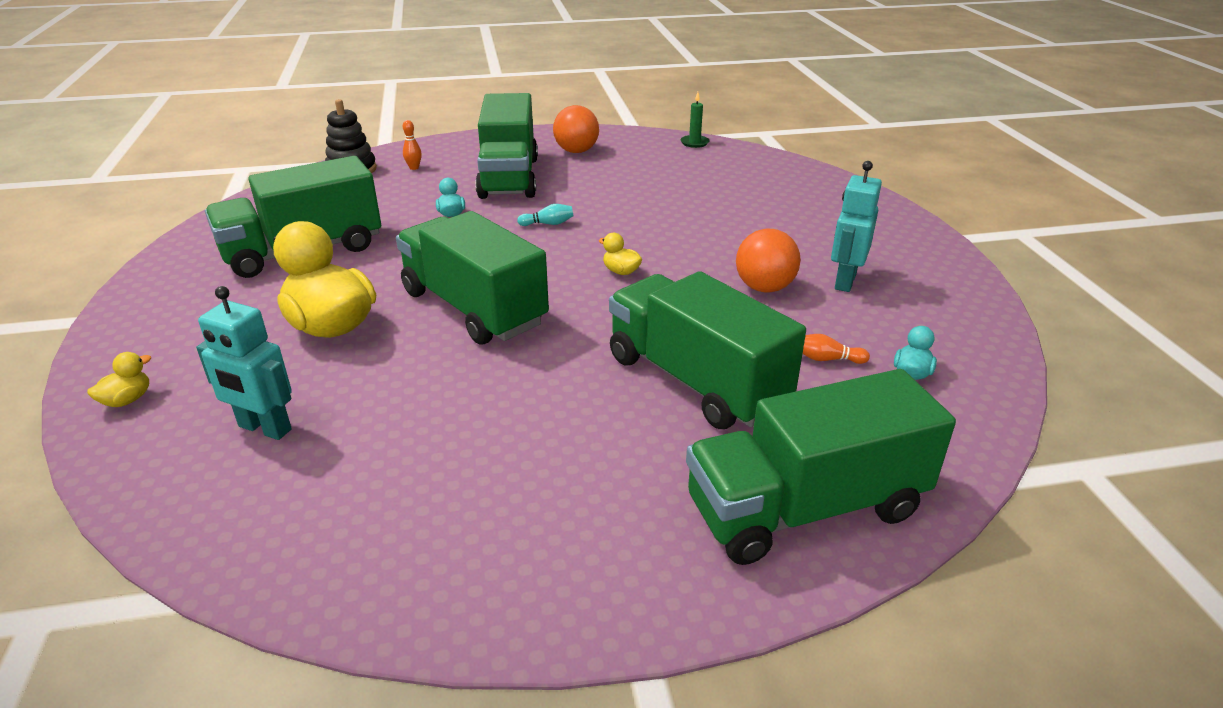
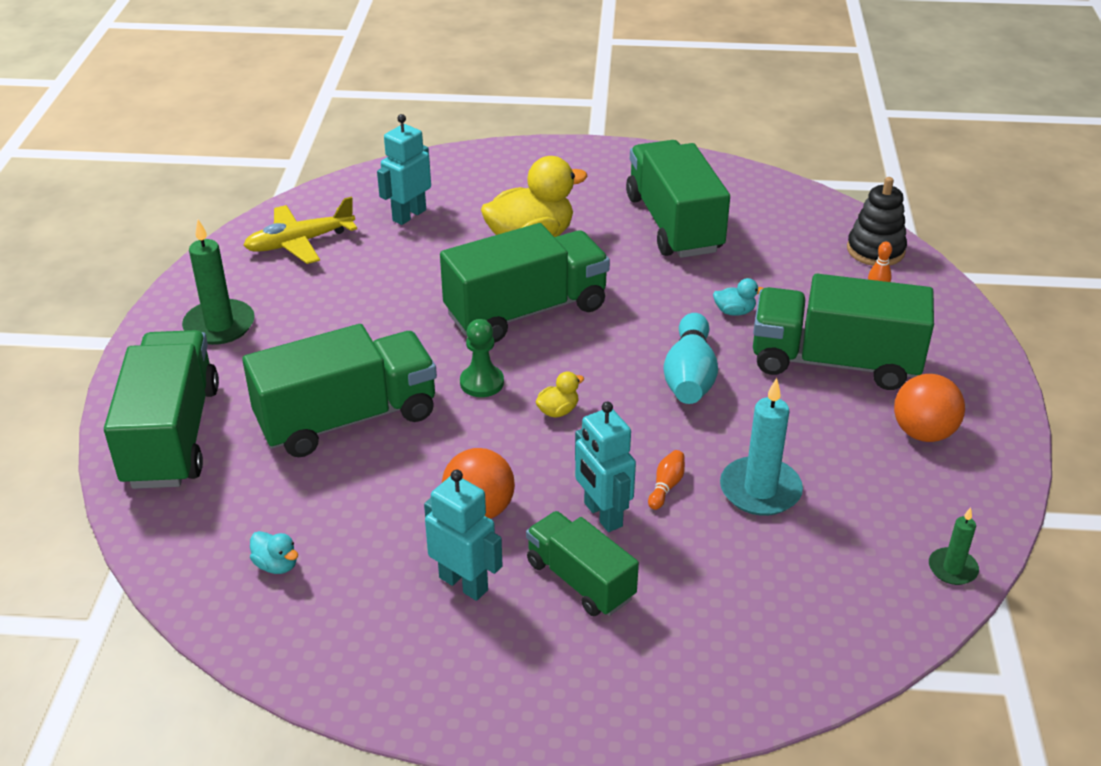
camera: 105 degrees right, 5 degrees up
(127, 400) = (472, 164): yellow duck -> none
(337, 521) = (299, 243): none -> yellow plane
(548, 224) = (690, 376): turquoise bowling pin -> turquoise bowling pin, size x2.17
(569, 542) = (219, 325): none -> green candle
(600, 314) = (482, 383): none -> green pawn
(664, 192) = (760, 490): none -> turquoise candle
(730, 239) = (602, 515): none -> turquoise robot
(800, 240) = (580, 580): none -> green truck
(827, 359) = (331, 512): orange bowling pin -> orange bowling pin (666, 486)

